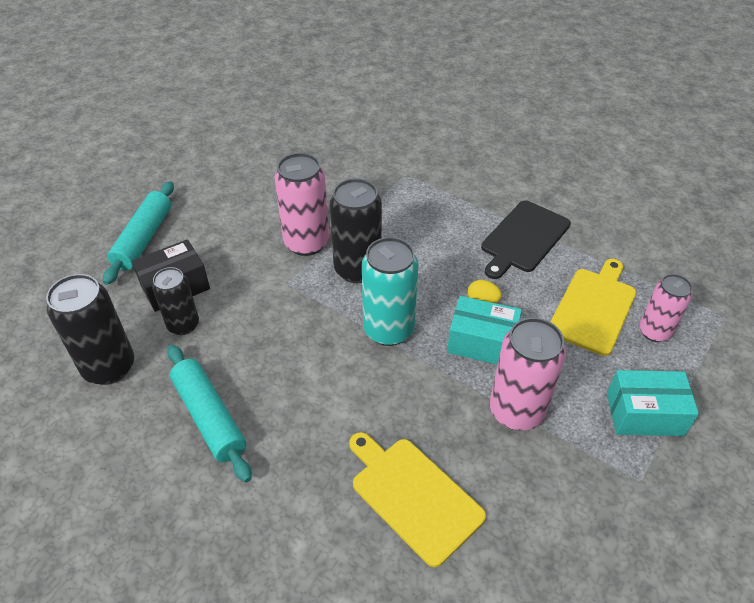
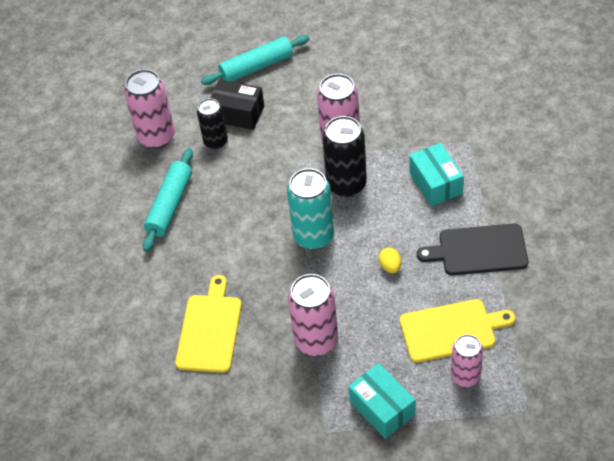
camera: 55 degrees right, 5 degrees up
(109, 367) = (156, 137): black can -> pink can
(481, 343) = (353, 289): turquoise box -> turquoise box (435, 183)

